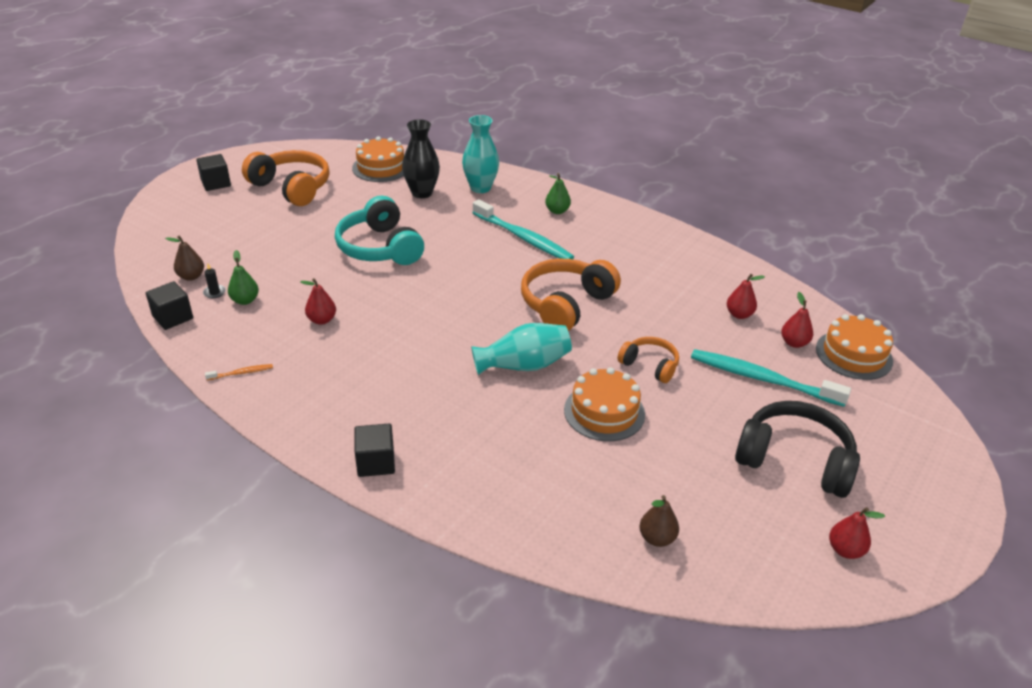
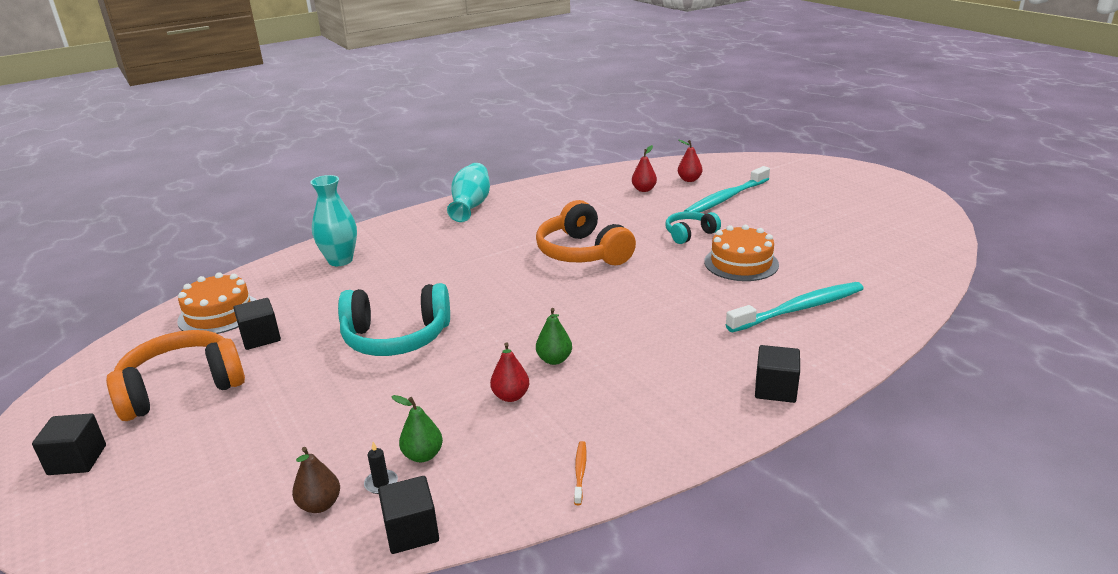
camera: 65 degrees left, 10 degrees down
(358, 194) = (261, 337): none -> black cube
(422, 193) = (309, 295): black vase -> none
(523, 238) = (457, 254): turquoise toothbrush -> turquoise toothbrush (798, 309)
(524, 365) = (661, 287): turquoise vase -> turquoise vase (471, 206)
(557, 211) = (427, 230): green pear -> green pear (554, 360)
(650, 365) = (689, 234): orange headphones -> turquoise headphones
(657, 538) = (893, 270): brown pear -> none
(794, 460) = (818, 207): black headphones -> none
(845, 550) = (908, 212): red pear -> none
(854, 355) = (712, 165): orange cake -> none

